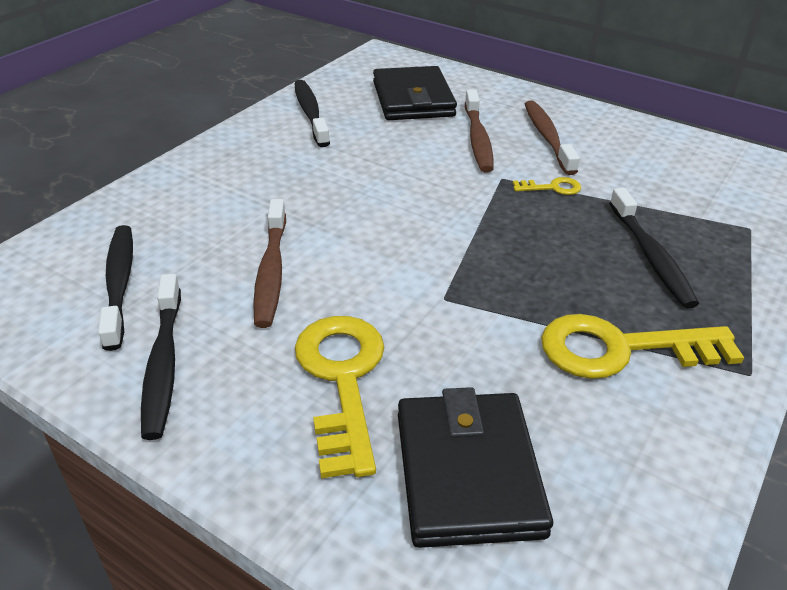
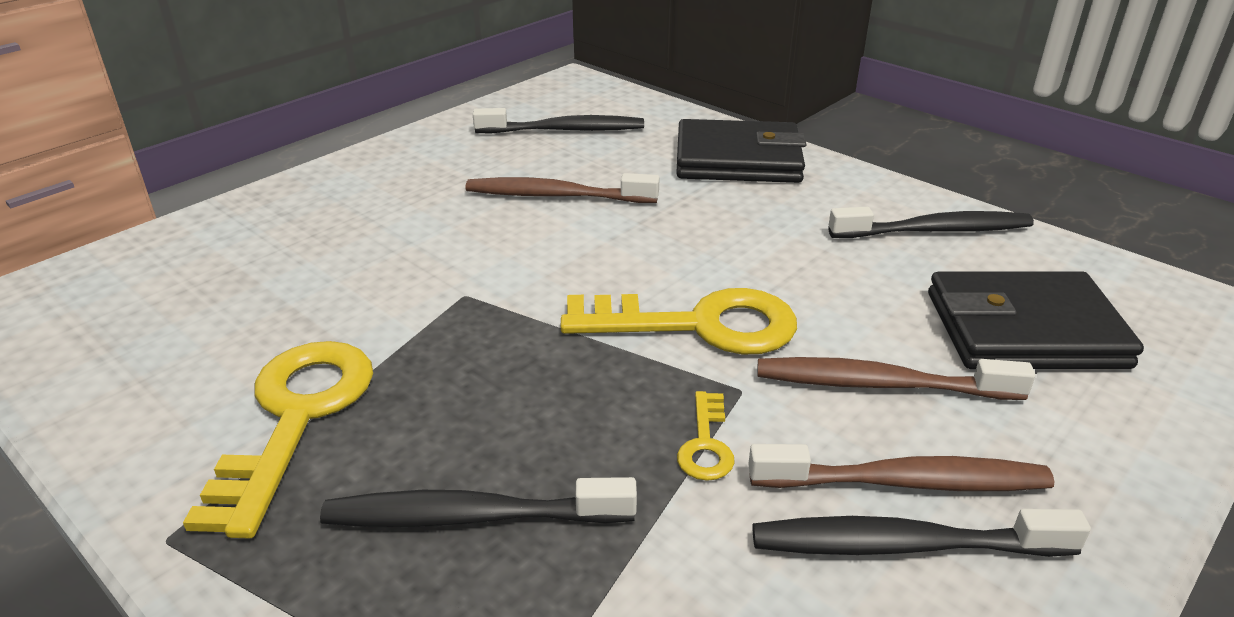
camera: 100 degrees right, 5 degrees down
(163, 364) = (448, 151): black toothbrush -> black toothbrush (903, 545)
(342, 380) = (376, 225): yellow key -> yellow key (698, 325)
(468, 473) = (220, 277): black wallet -> black wallet (738, 159)

